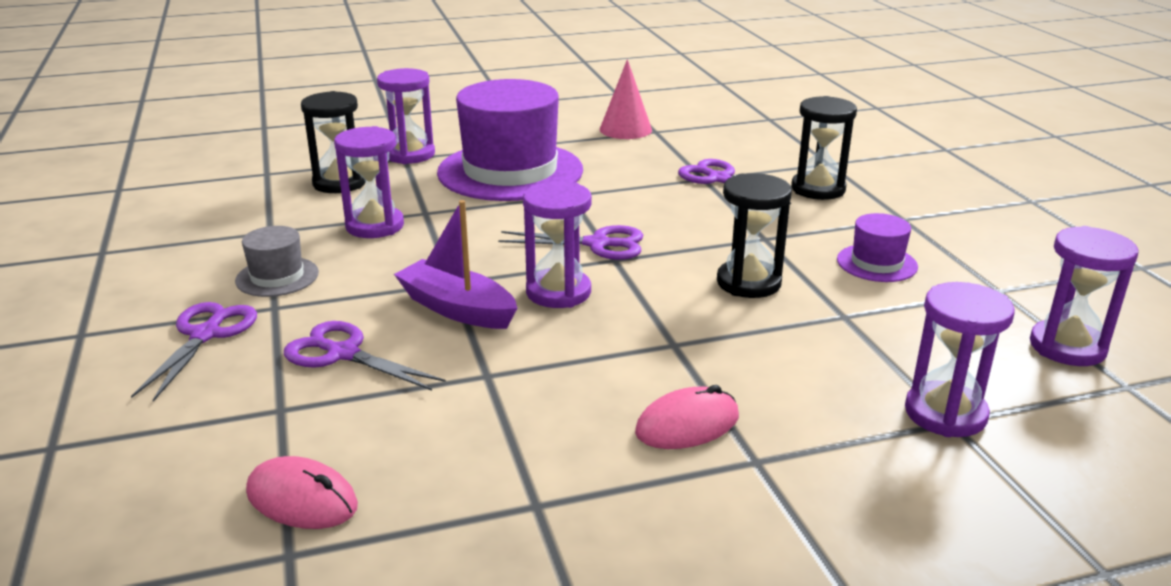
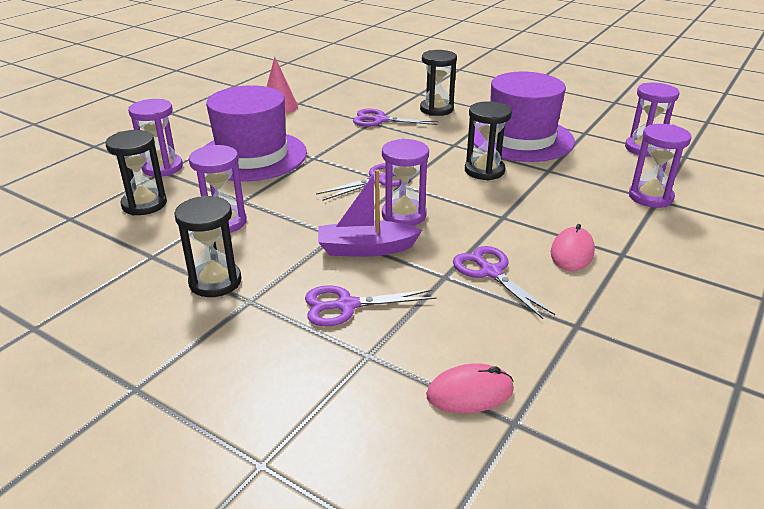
camera: 40 degrees left, 5 degrees up
(205, 335) = (234, 340): purple scissors -> purple scissors (491, 272)
(277, 277) = (215, 282): grey hat -> black hourglass
(876, 263) = (521, 138): purple hat -> purple hat, size x2.23

